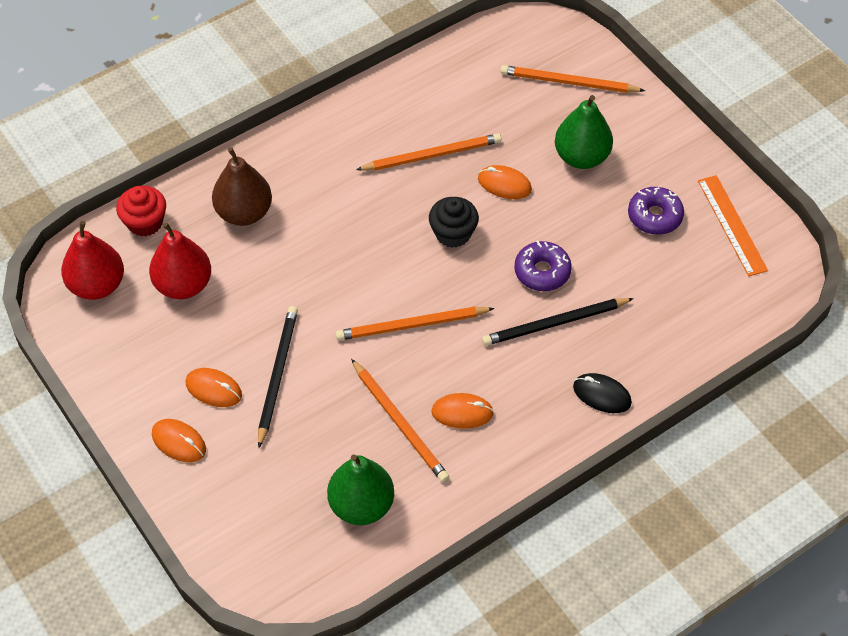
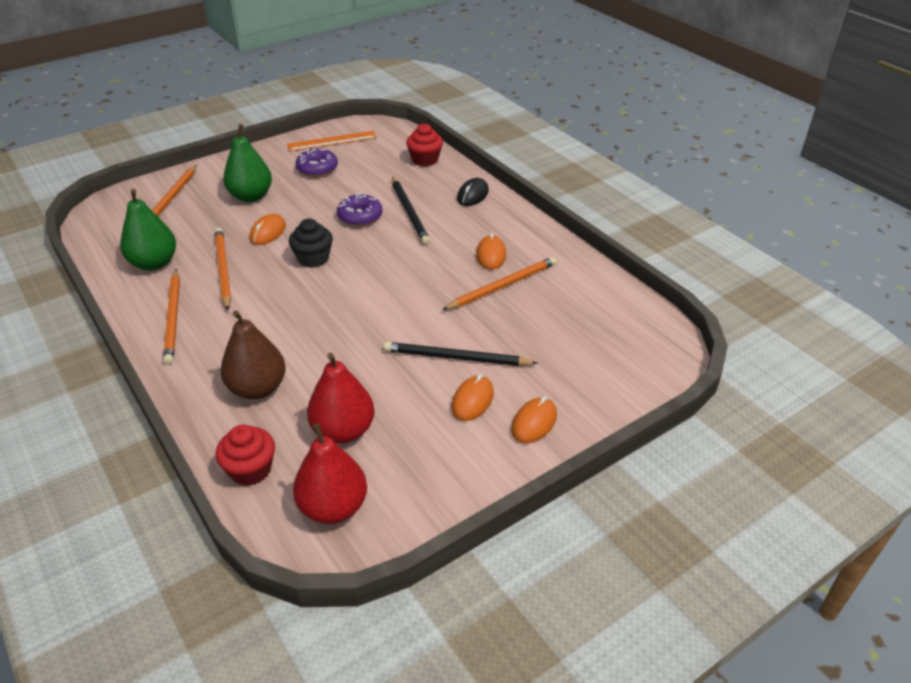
camera: 90 degrees left, 15 degrees down
(361, 505) = (582, 305): green pear -> green pear (154, 263)
(411, 325) = (406, 280): orange pencil -> orange pencil (173, 318)
(691, 337) = (425, 160): none -> red cupcake

